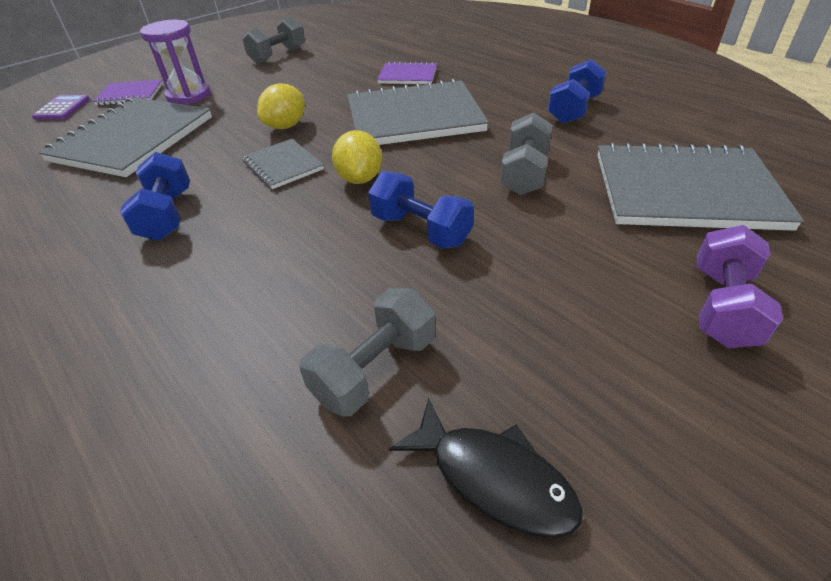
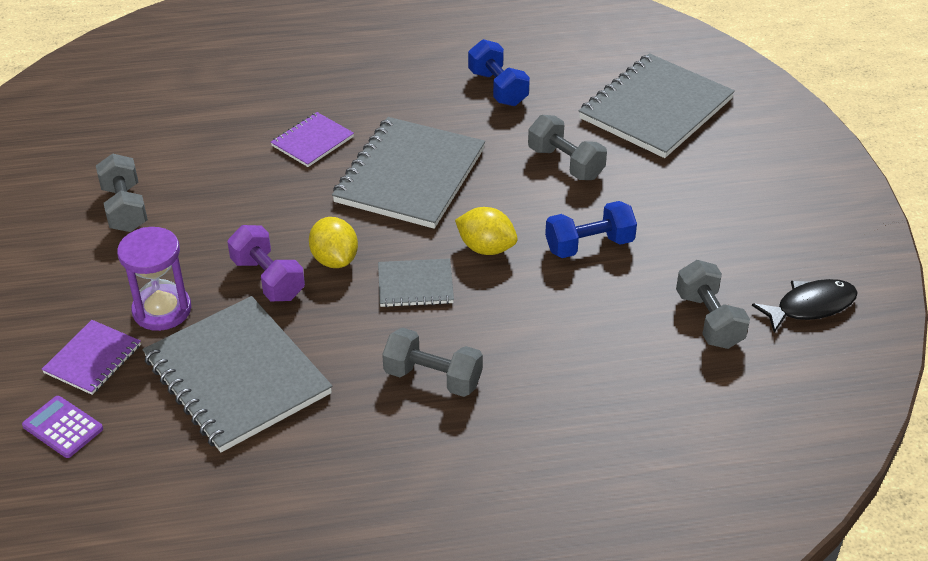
camera: 60 degrees left, 0 degrees up
(167, 215) = (433, 378): blue dumbbell -> grey dumbbell
(722, 307) = (765, 166): purple dumbbell -> purple dumbbell (268, 279)

